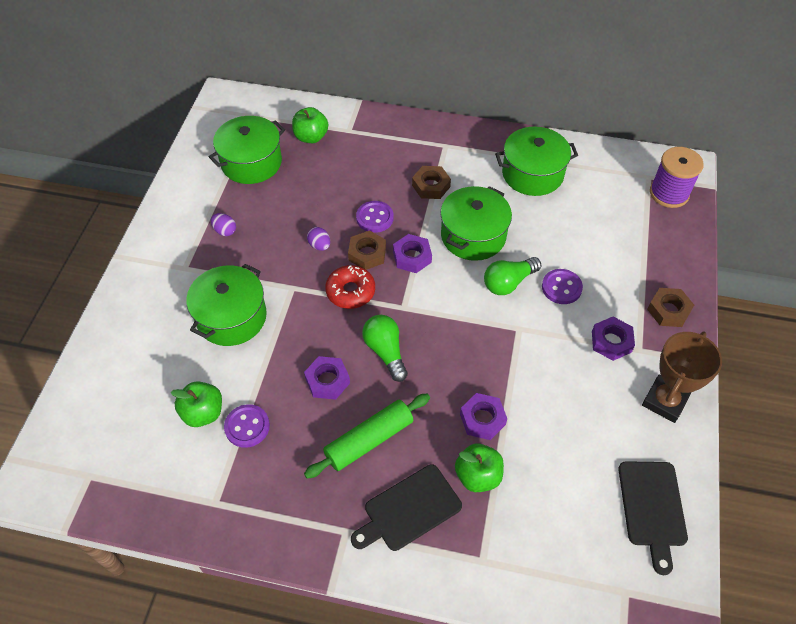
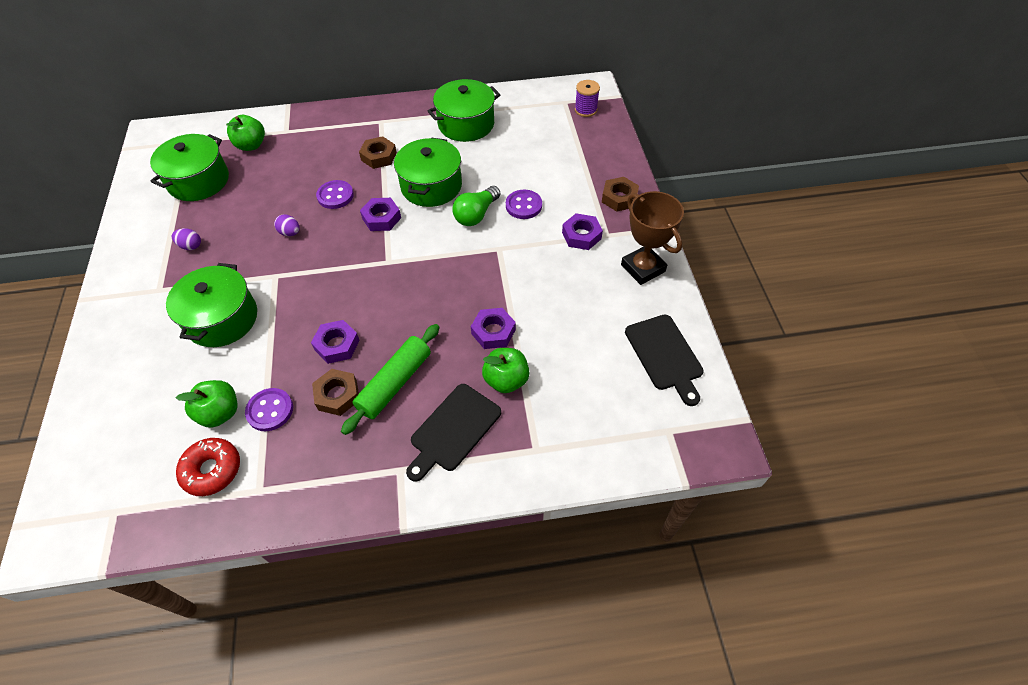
camera: 20 degrees left, 0 degrees up
(350, 291) = (333, 263): red donut -> red donut (212, 470)
(367, 253) = (338, 227): brown nut -> brown nut (337, 395)
(385, 351) = (384, 303): green light bulb -> none
(664, 401) = (642, 268): brown trophy -> brown trophy turned 45 degrees counterclockwise
(669, 193) = (585, 110): purple spool -> purple spool, size x0.65

